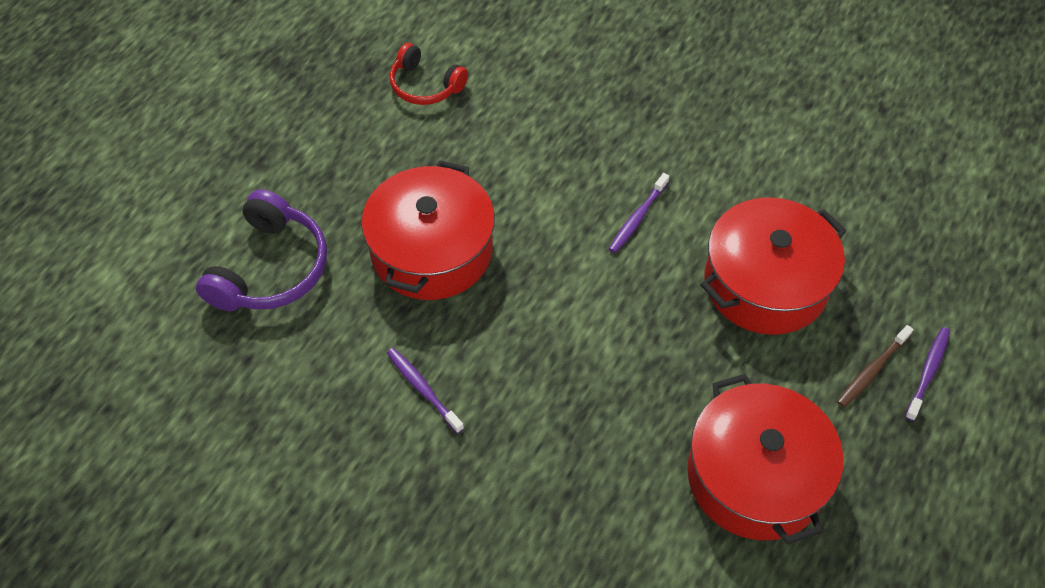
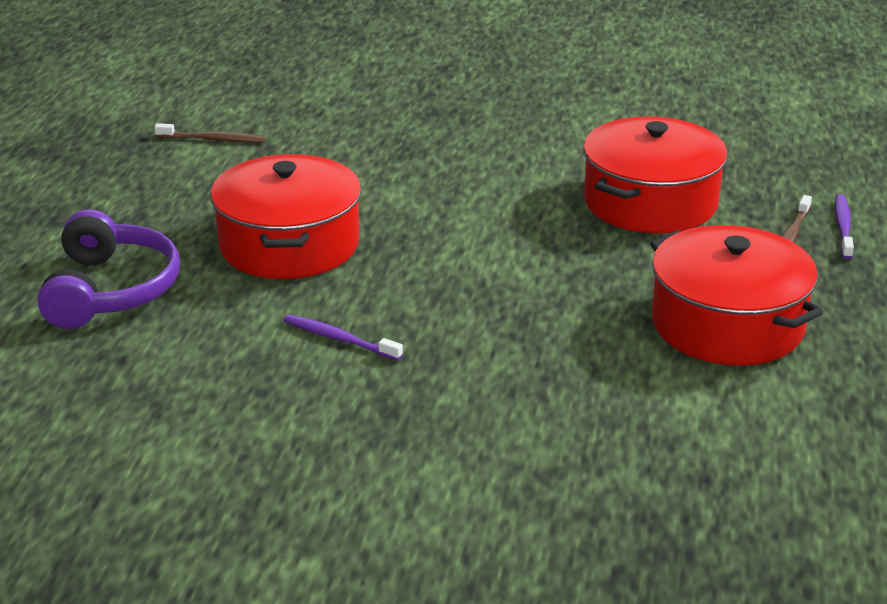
camera: 20 degrees left, 25 degrees down
(425, 85) = (212, 139): red headphones -> brown toothbrush
(637, 218) = (494, 185): purple toothbrush -> none

